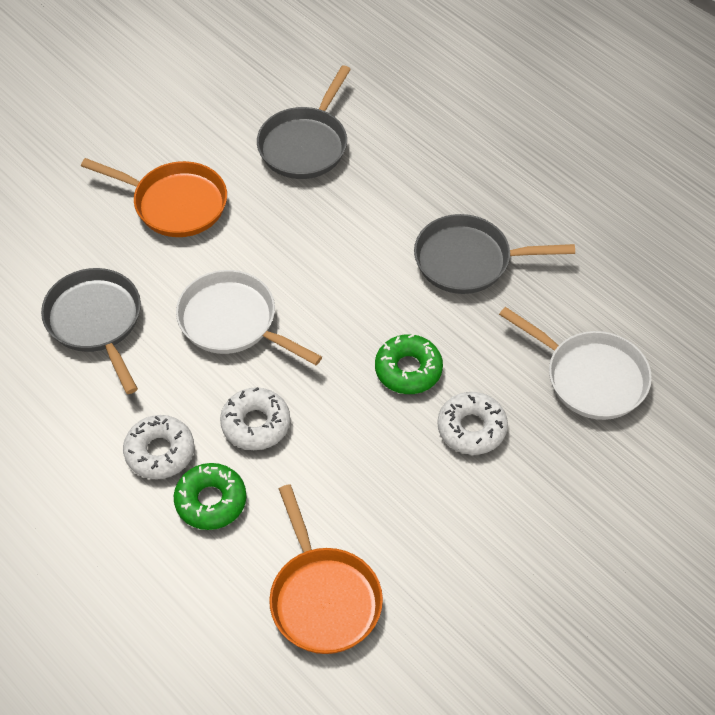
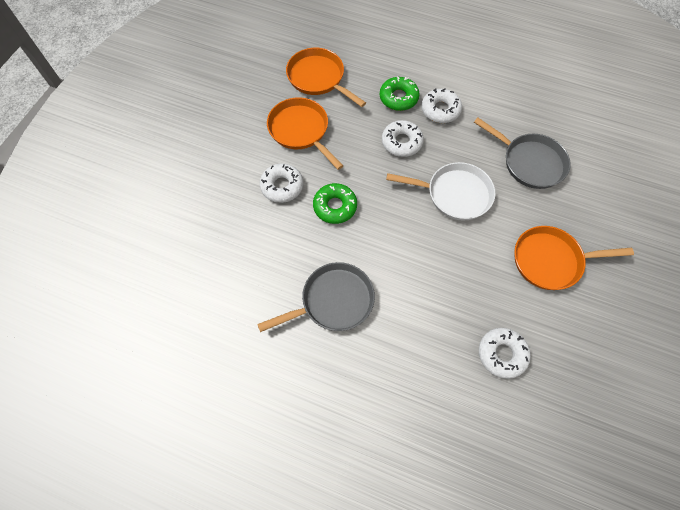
camera: 155 degrees right, 10 degrees up
(305, 144) = (502, 354): grey pan -> white donut
(402, 507) = (301, 131): none -> orange pan
(590, 377) = (222, 247): white pan -> none

